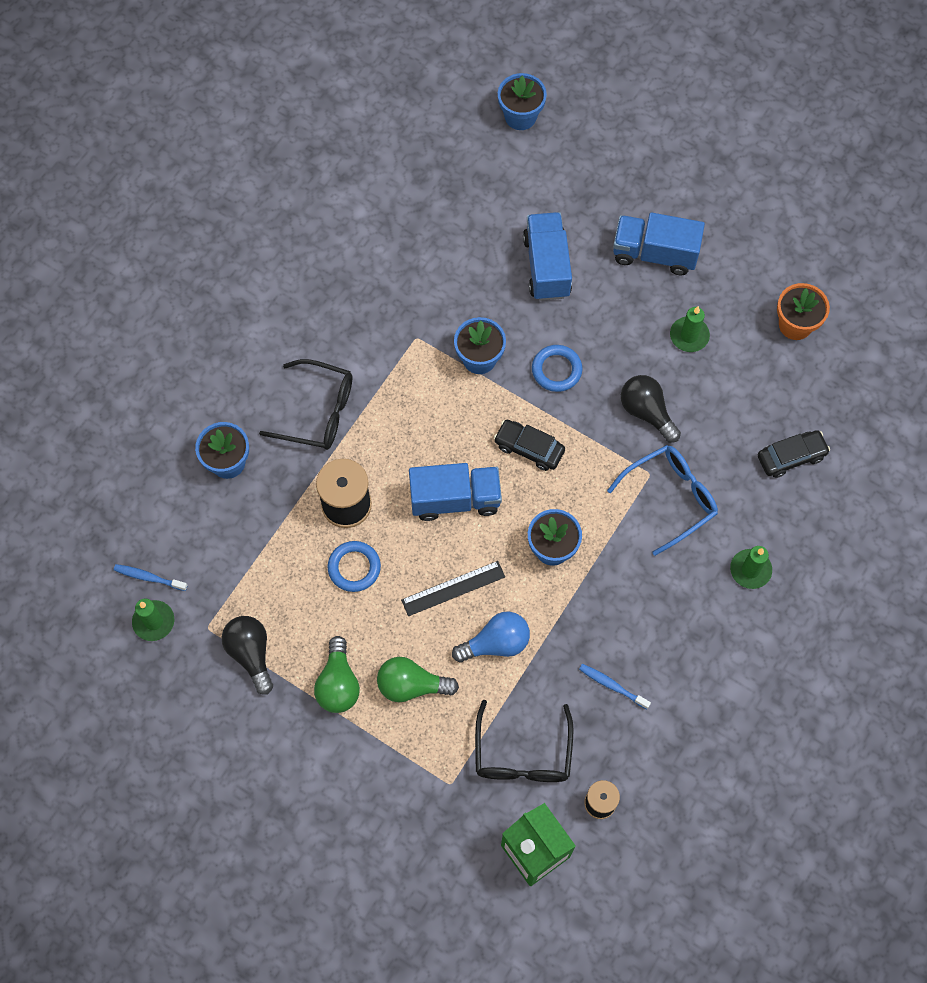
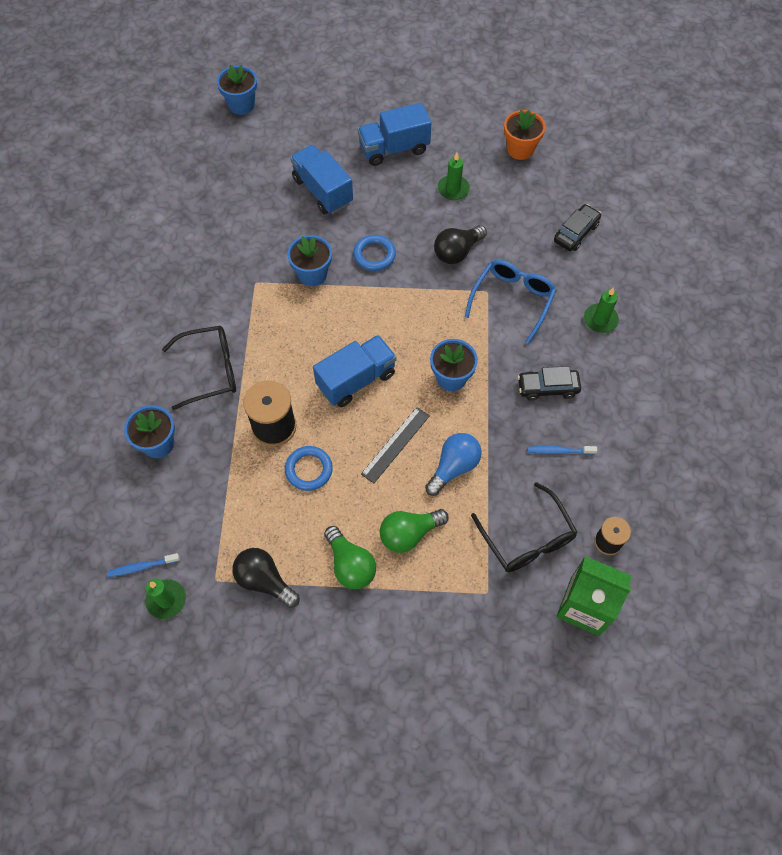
camera: 30 degrees left, 5 degrees down
(529, 448) = (389, 317): black car -> black car (547, 388)
(646, 412) = (457, 252): black light bulb -> black light bulb turned 60 degrees counterclockwise

